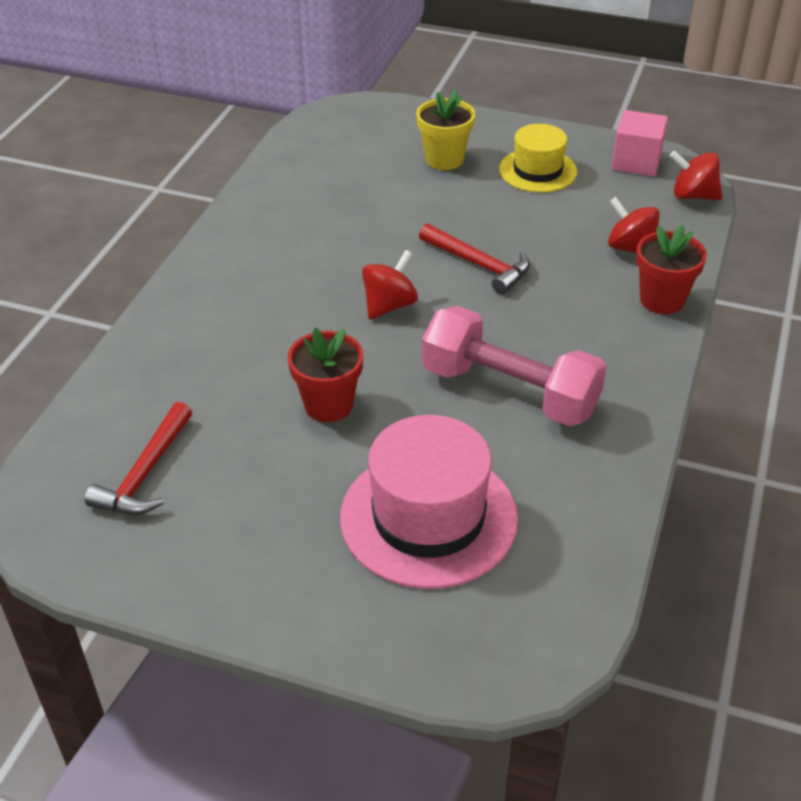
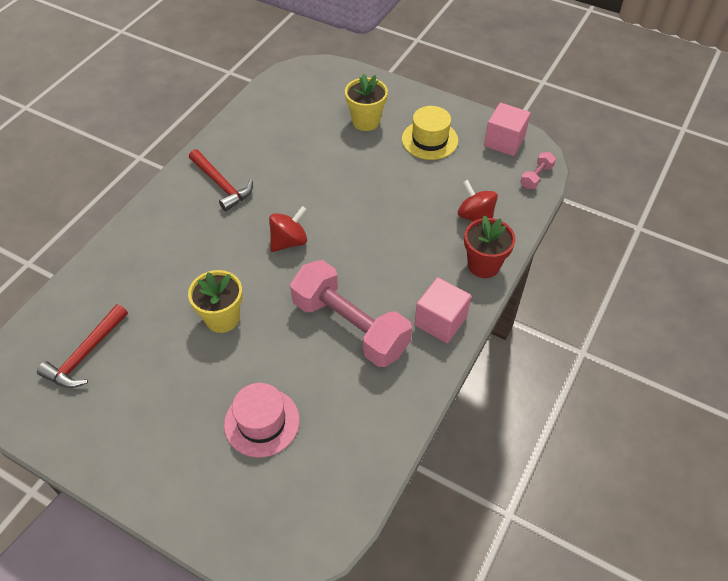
camera: 10 degrees right, 10 degrees up
(328, 405) = (222, 318): red flower pot -> yellow flower pot
(428, 518) = (262, 422): pink hat -> pink hat, size x0.61
(478, 265) = (362, 216): red hammer -> red hammer (221, 185)
(629, 369) = (440, 321): none -> pink cube
(693, 195) = (536, 177): red spinning top -> pink dumbbell

